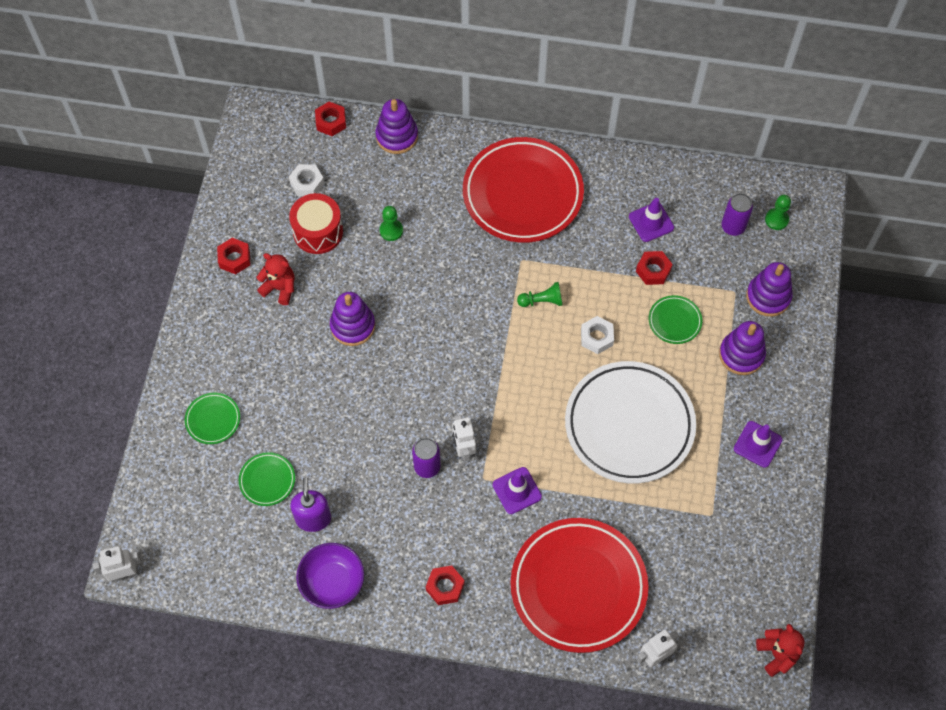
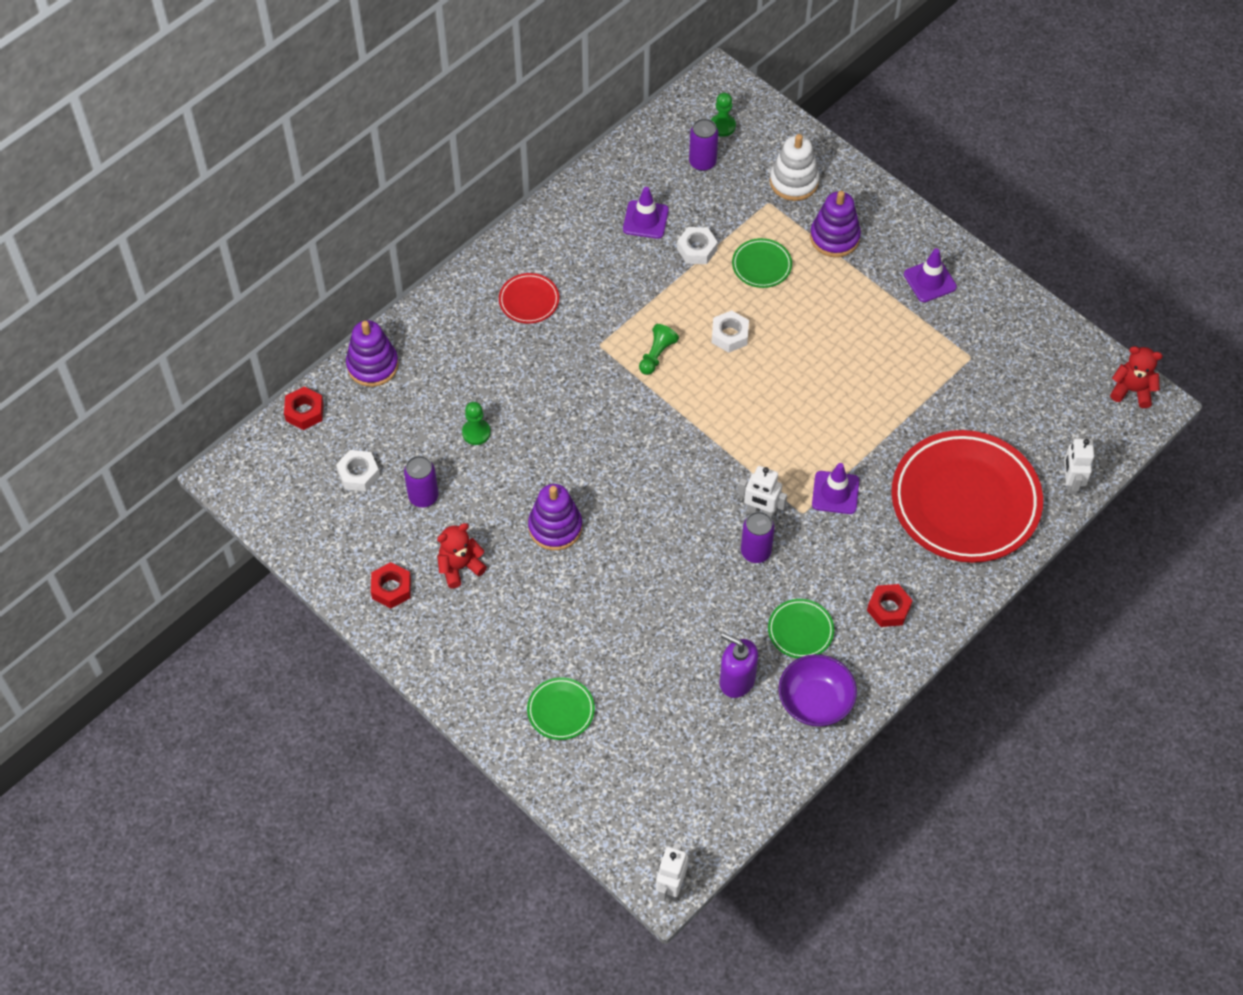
camera: 55 degrees left, 5 degrees down
(267, 480) = (665, 698): green plate -> green plate (800, 631)
(318, 232) = (423, 496): red drum -> purple can
(522, 194) = (529, 301): red plate -> red plate, size x0.43
(629, 425) = (837, 365): white plate -> none
(653, 270) = (697, 249): red nut -> white nut
(768, 297) = (794, 181): purple stacking toy -> white stacking toy

